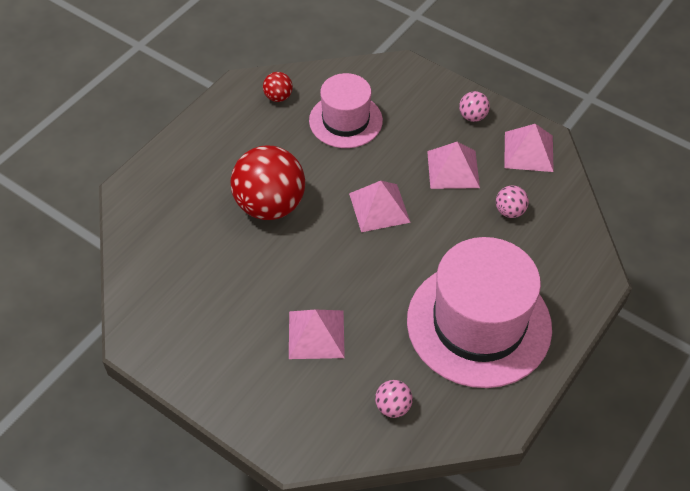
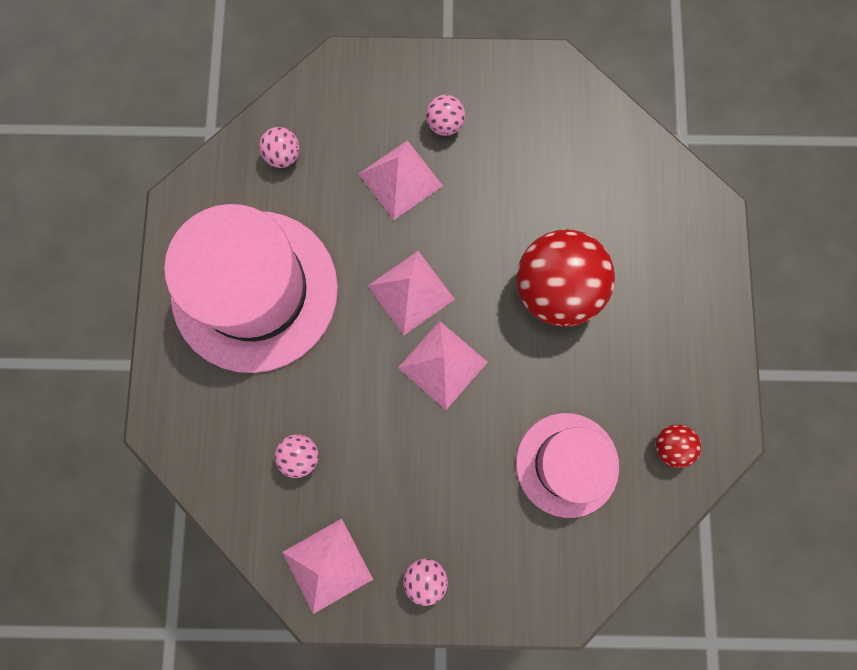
camera: 145 degrees right, 25 degrees up
(251, 352) = (445, 124): none -> pink ball
(453, 169) = (398, 475): pink pyramid -> pink pyramid (411, 292)

